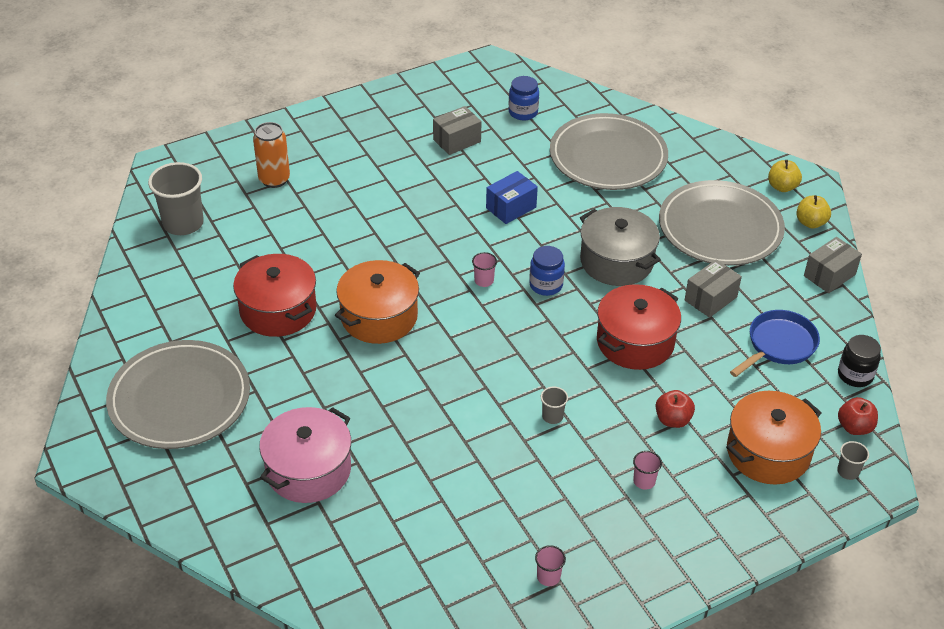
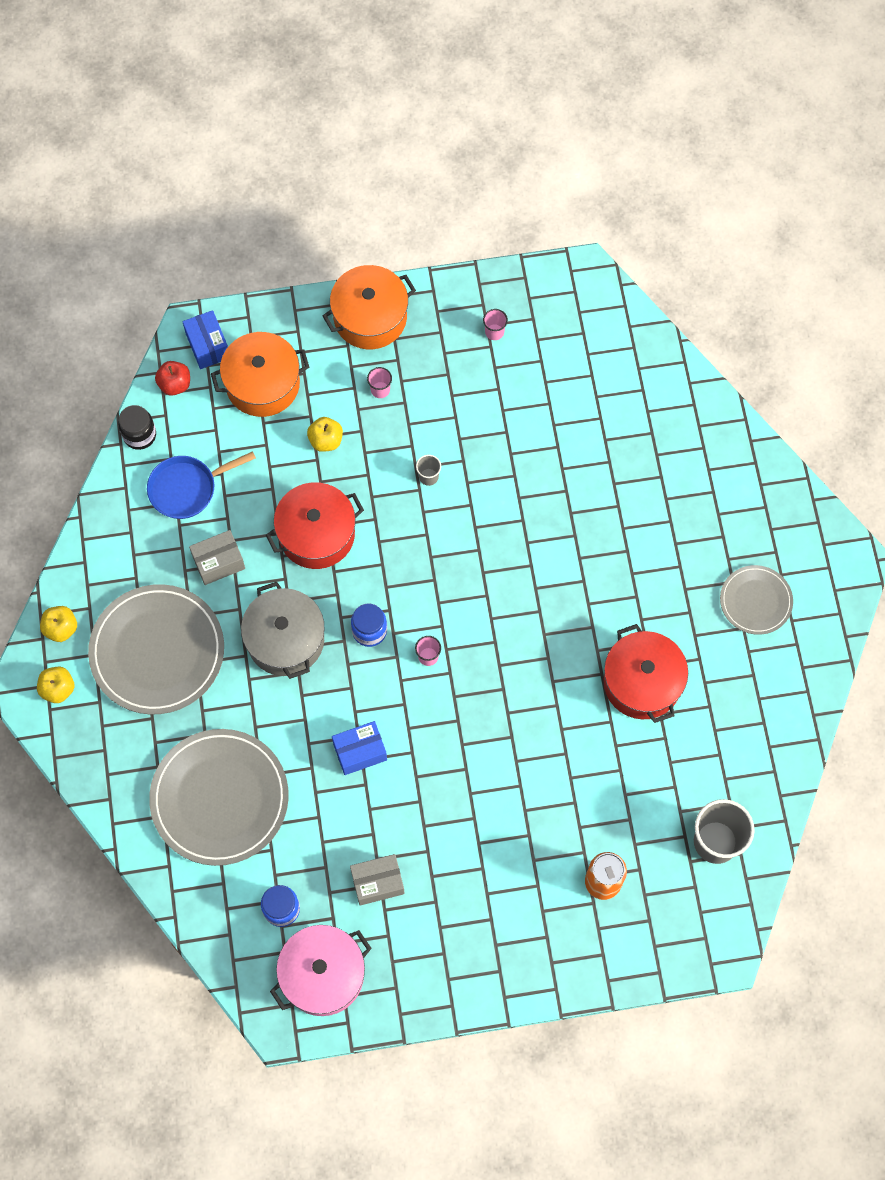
camera: 160 degrees left, 25 degrees up
(179, 399) = (755, 601): grey plate -> grey plate, size x0.54
(308, 470) = (657, 488): pink pot -> pink pot (323, 974)
(379, 317) = (546, 642): orange pot -> orange pot (370, 317)
(673, 420) = (326, 440): red apple -> yellow apple
(829, 275) = (87, 554): grey box -> none
(848, 471) = (208, 346): grey cup -> blue box

